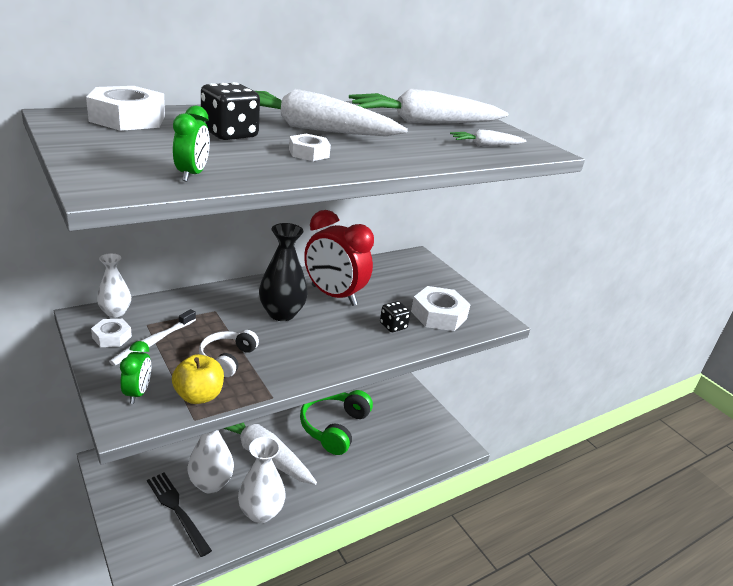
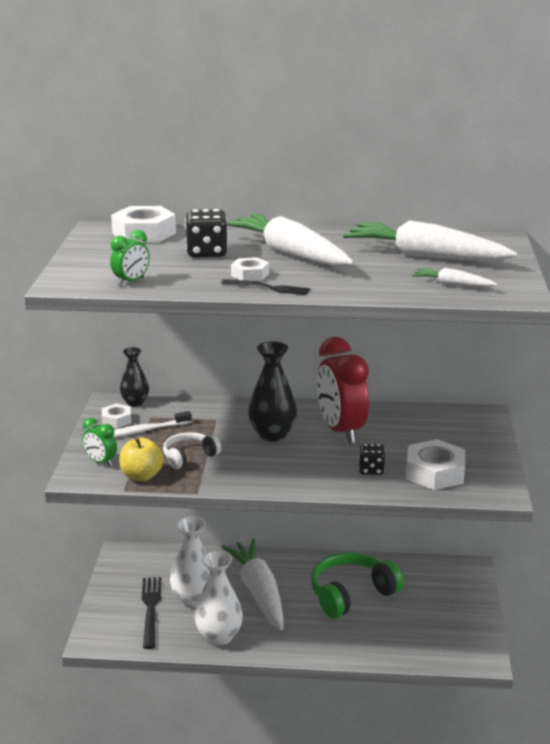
camera: 40 degrees right, 5 degrees down
(115, 312) = (135, 402): white vase -> black vase
(138, 393) = (100, 462): green clock -> green clock turned 90 degrees clockwise
(348, 165) = (268, 288): none -> black fork

